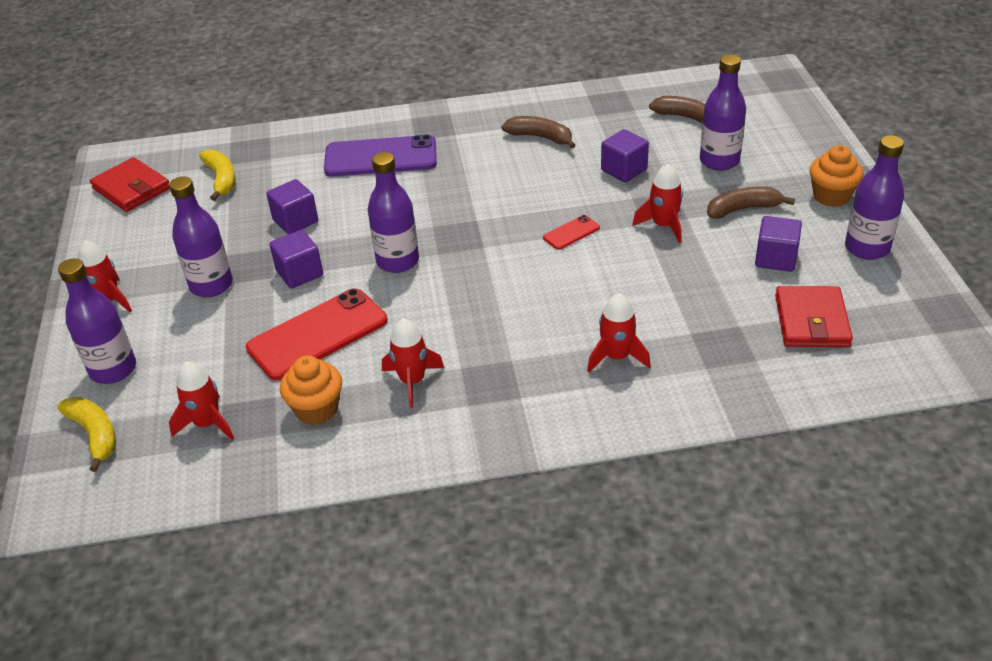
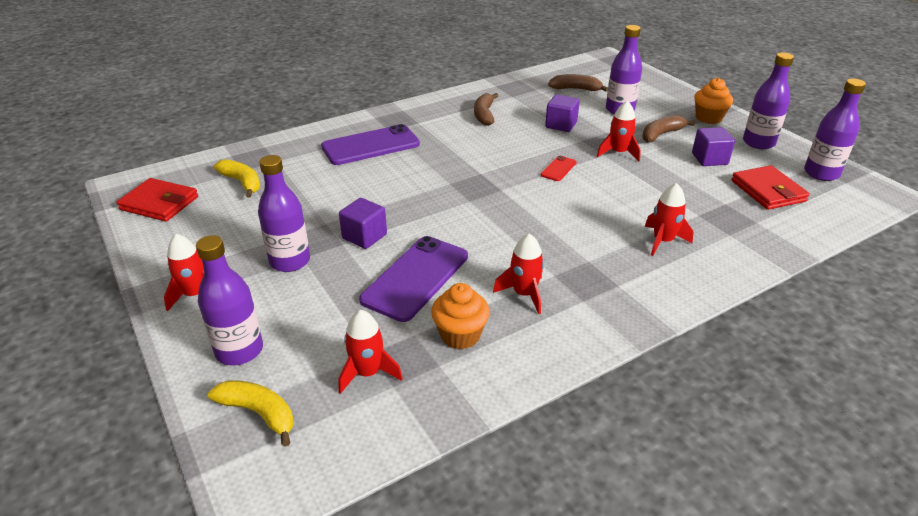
camera: 25 degrees left, 5 degrees down
(295, 221) = (332, 200): purple cube -> none
(318, 334) = (416, 278): red phone -> purple phone
(397, 261) = (441, 212): purple bottle -> purple bottle (821, 173)
(540, 137) = (484, 115): brown banana -> brown banana turned 90 degrees counterclockwise

